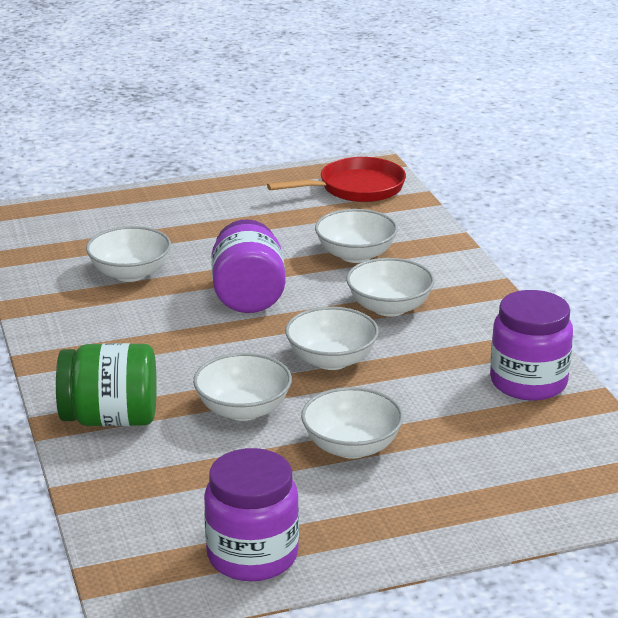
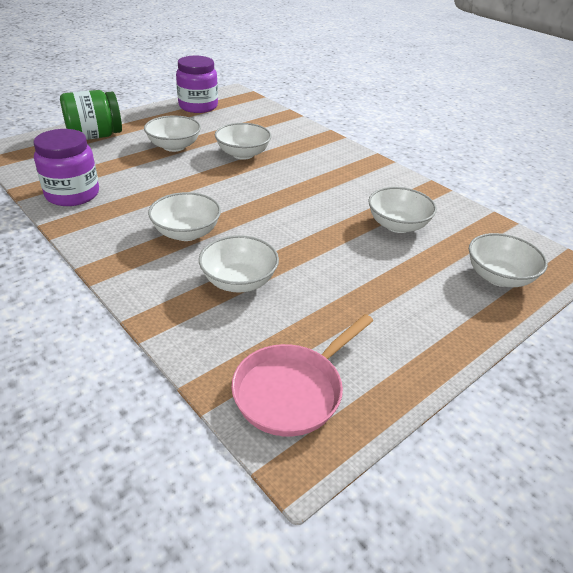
camera: 155 degrees right, 10 degrees up
(110, 419) = (306, 141): green jar -> green jar (95, 136)
(248, 296) = (297, 223): purple jar -> none
(331, 360) = (209, 188): white bowl -> white bowl (499, 277)
(356, 188) = (292, 391): red pan -> pink pan

